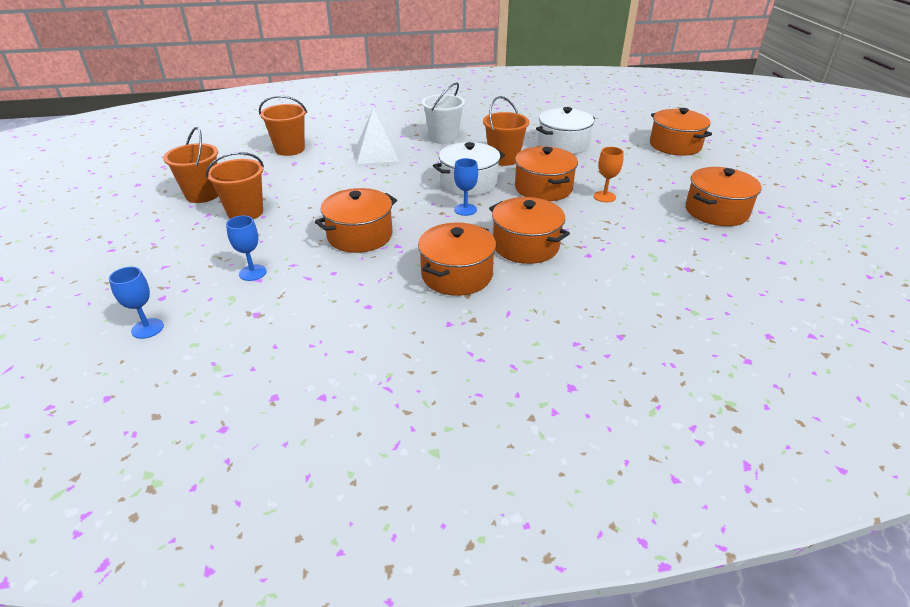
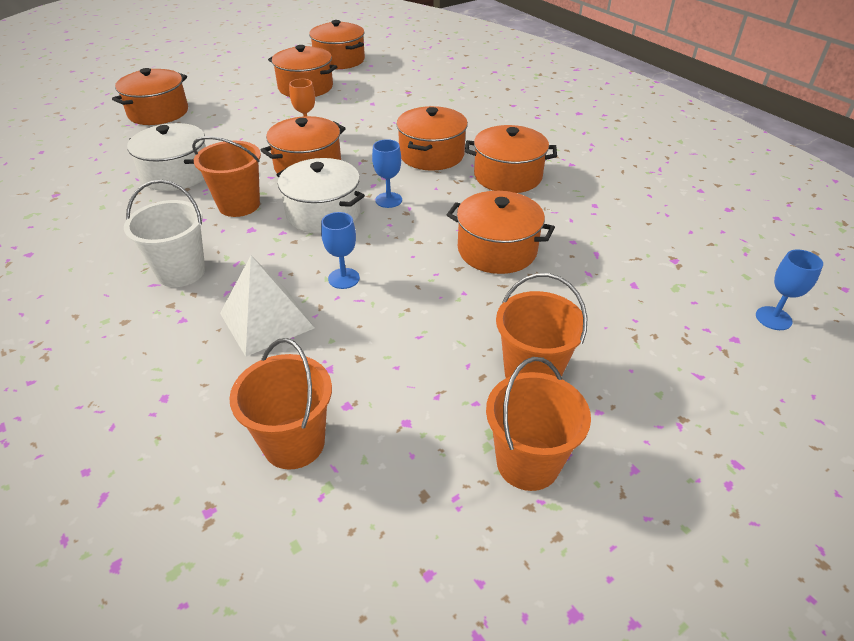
camera: 115 degrees left, 5 degrees up
(252, 273) = (629, 294): blue goblet -> blue goblet (344, 278)
(802, 244) = (339, 60): none -> orange pot

